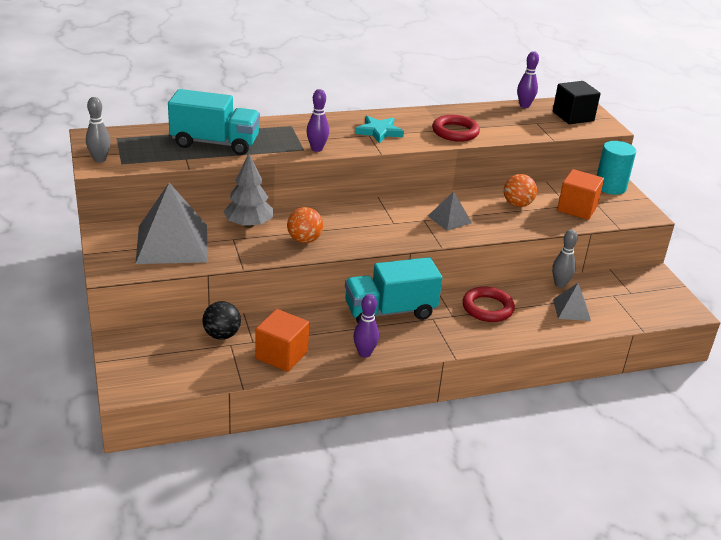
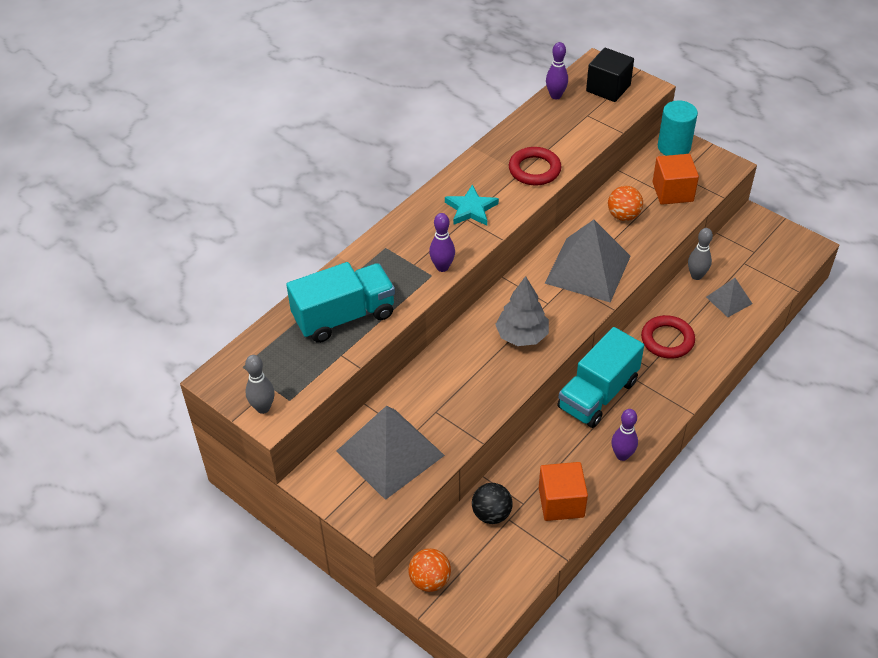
camera: 30 degrees left, 15 degrees up
(249, 225) = (431, 385): grey tree -> grey tree (522, 336)
(304, 240) = (497, 373): orange ball -> orange ball (430, 580)
(449, 219) = (588, 269): grey pyramid -> grey pyramid, size x2.01

